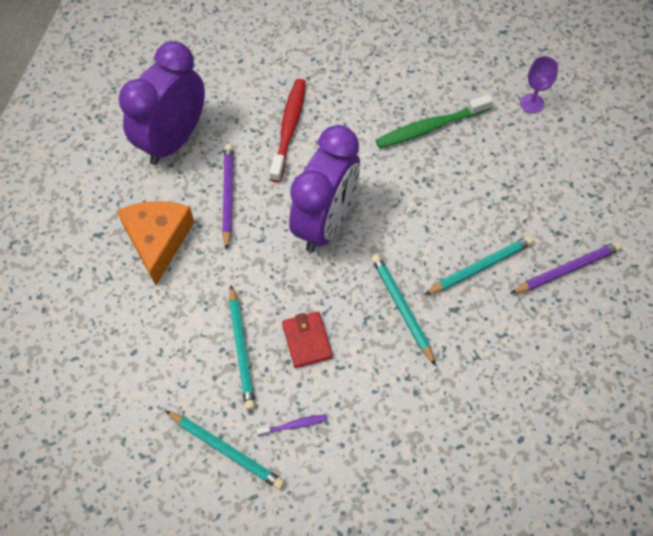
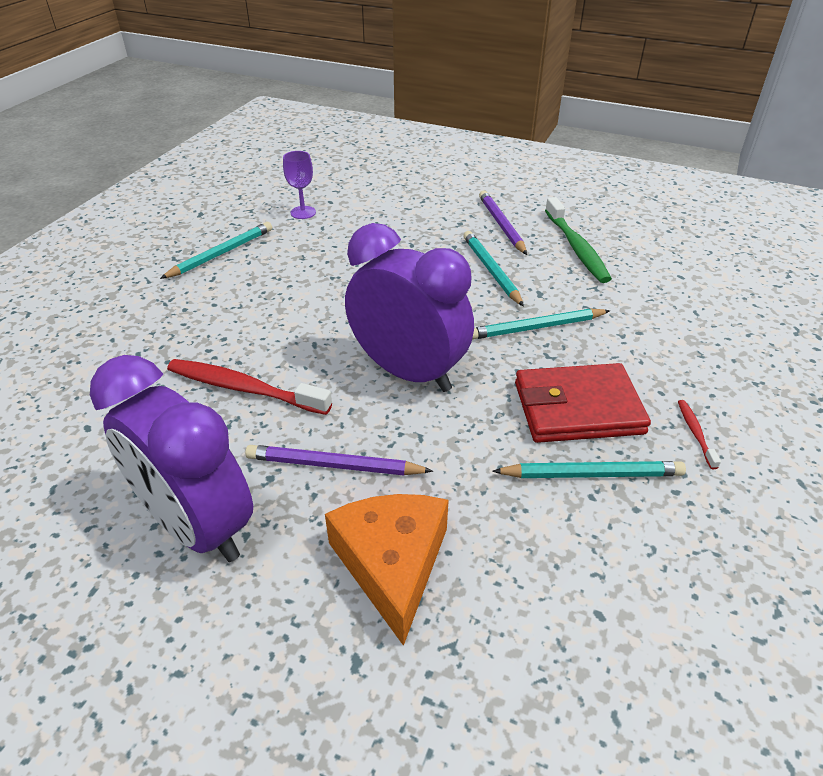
camera: 80 degrees left, 20 degrees down
(158, 240) = (392, 564): orange cheese -> orange cheese turned 75 degrees clockwise
(226, 450) = (745, 505): turquoise pencil -> turquoise pencil (222, 253)
(294, 425) = (695, 433): purple toothbrush -> red toothbrush
(307, 341) = (578, 408): red wallet -> red wallet, size x1.72
(430, 127) = (302, 276): green toothbrush -> green toothbrush (576, 247)

